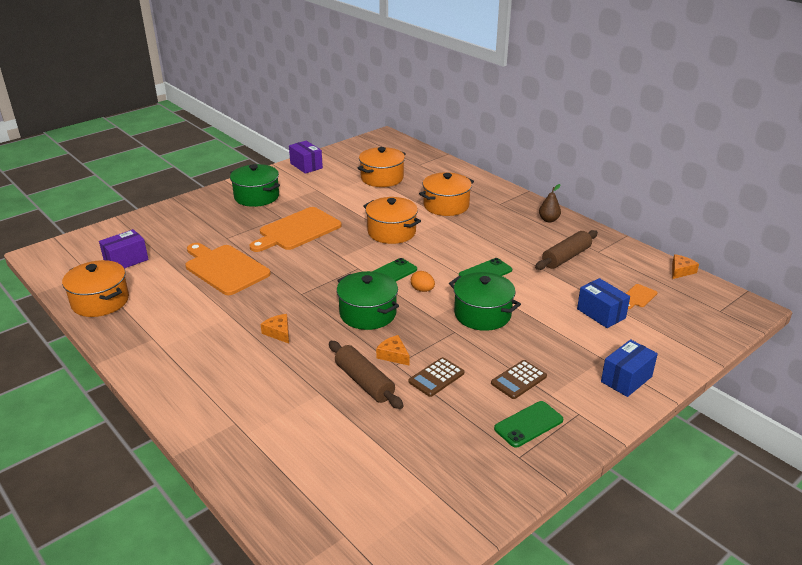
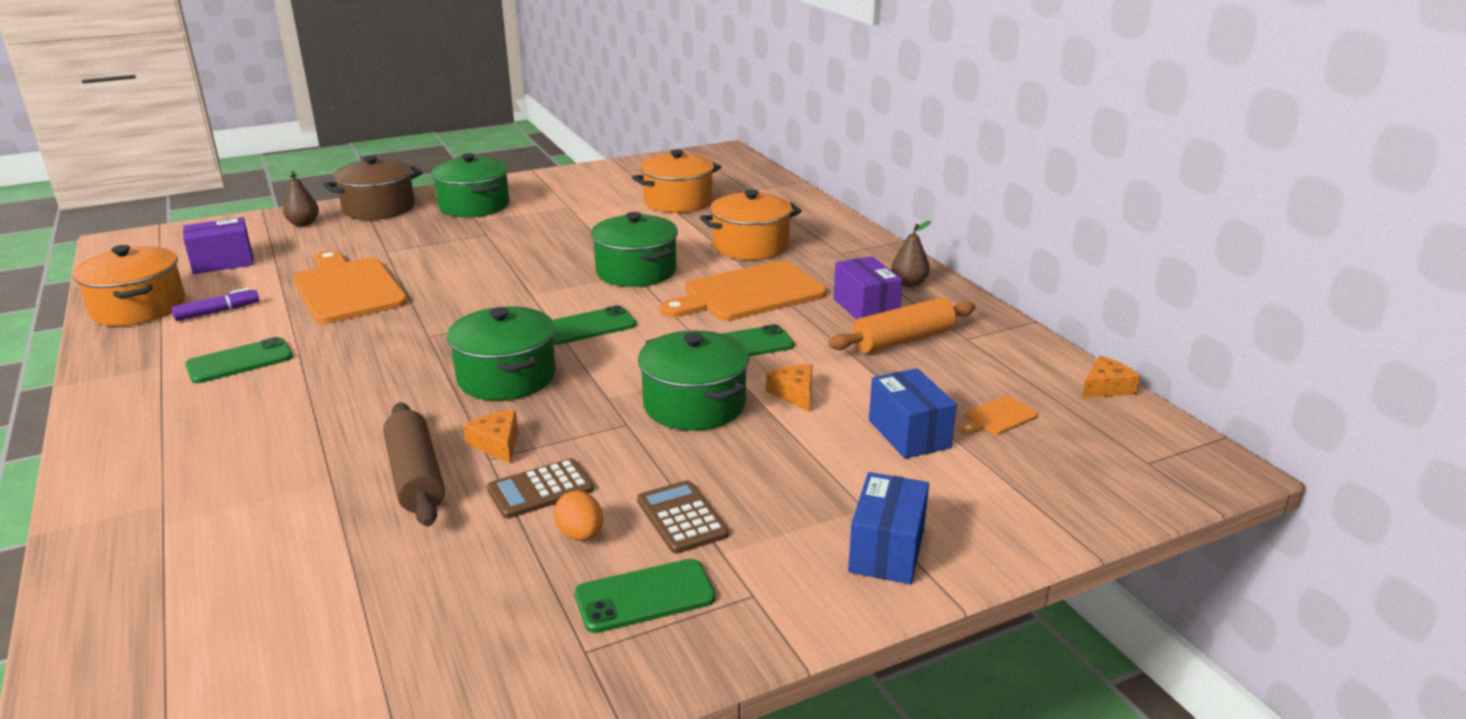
camera: 15 degrees right, 5 degrees down
(154, 224) = (303, 224): none -> brown pear
(155, 296) = (217, 312): none -> purple marker
(195, 206) = (379, 208): none -> brown pot
(200, 328) = (240, 361): none -> green phone
(278, 332) = (347, 384): orange cheese -> orange cheese (794, 393)
(297, 230) = (495, 253): orange cutting board -> orange cutting board (748, 293)
(306, 166) = (578, 176): purple box -> purple box (865, 308)
(391, 232) = (636, 271): orange pot -> green pot
(422, 290) = (621, 356): orange egg -> orange egg (580, 535)
(518, 380) = (681, 517): brown calculator -> brown calculator turned 90 degrees clockwise
(566, 257) = (902, 340): brown rolling pin -> orange rolling pin
(626, 379) = (887, 550): blue box -> blue box turned 45 degrees counterclockwise

